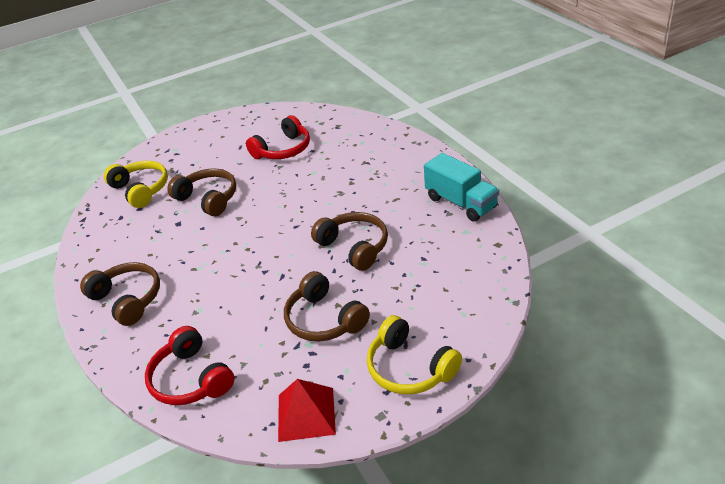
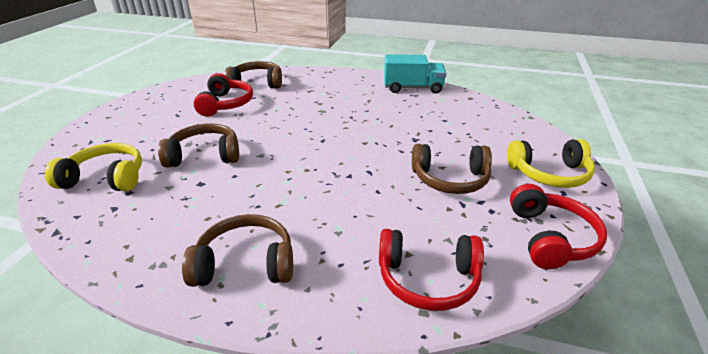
camera: 50 degrees left, 5 degrees down
(306, 414) = (551, 237): red pyramid -> red headphones
(354, 247) = (390, 133): brown headphones -> brown headphones (257, 83)

